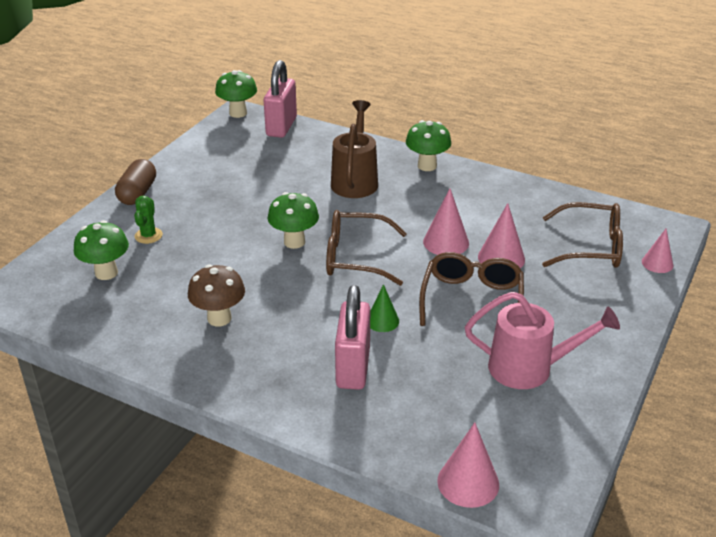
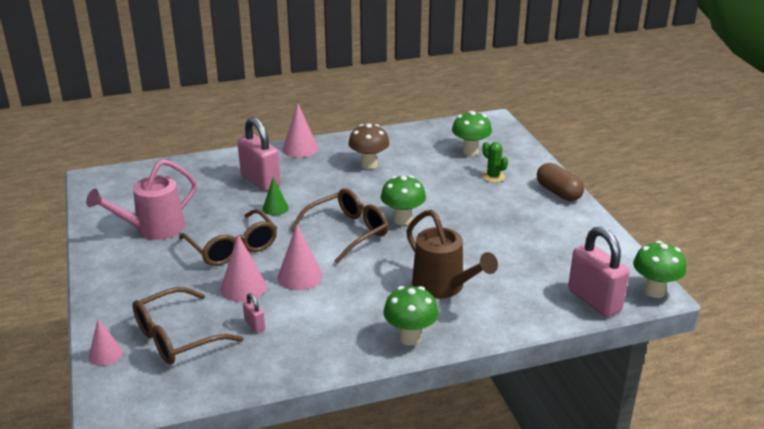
camera: 135 degrees right, 5 degrees down
(468, 482) = (143, 170): pink cone -> pink cone (300, 148)
(523, 226) = (254, 325): none -> pink padlock

